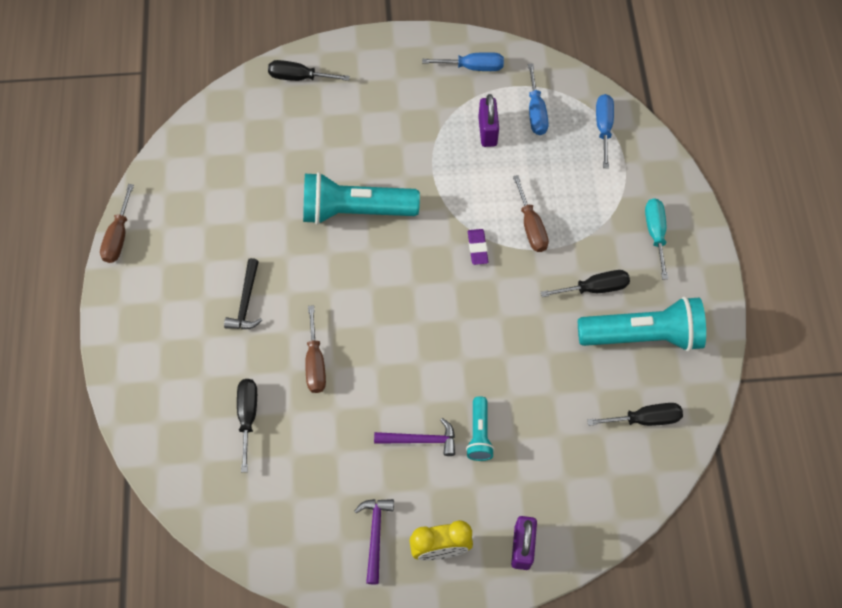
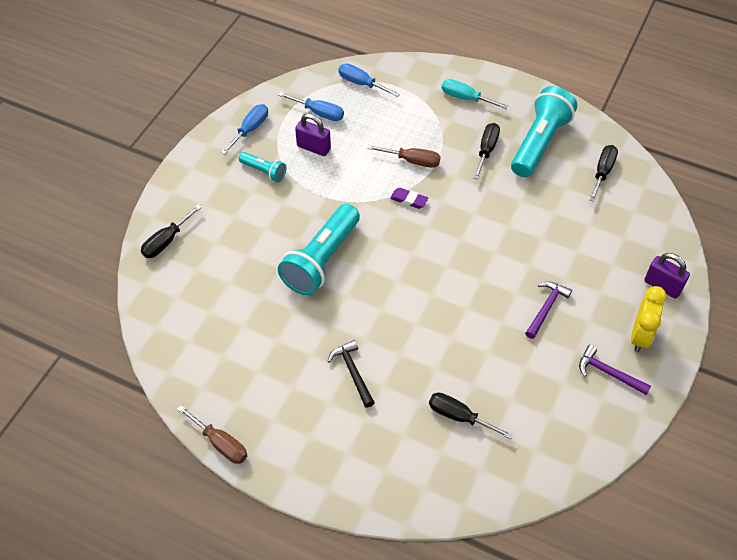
camera: 60 degrees left, 10 degrees down
(246, 302) = (353, 372): black hammer -> black hammer turned 150 degrees counterclockwise
(315, 362) = (439, 347): brown screwdriver -> none
(479, 434) = (561, 270): turquoise flashlight -> turquoise flashlight (264, 171)

